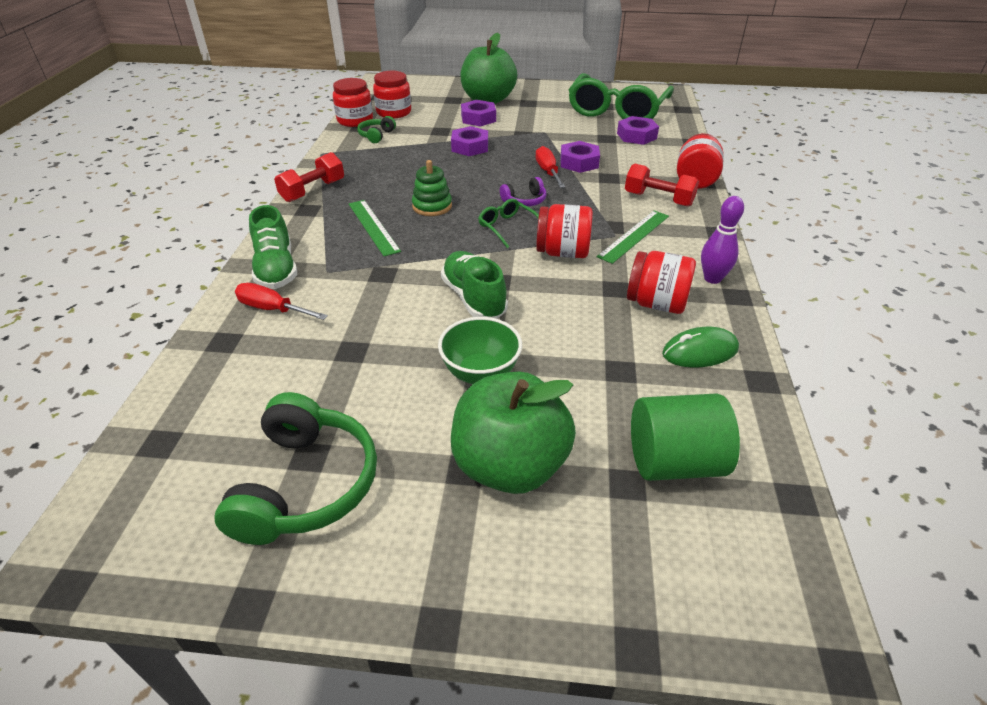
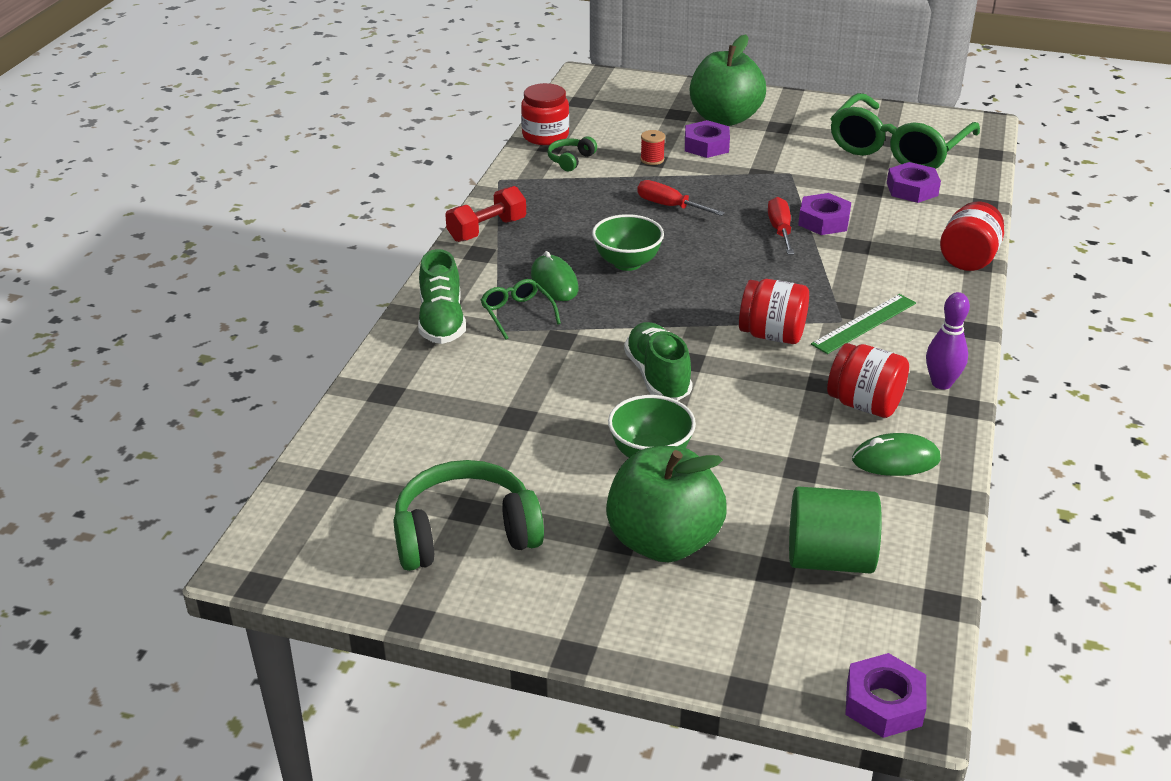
camera: 10 degrees right, 5 degrees down
(273, 309) = (437, 365): red screwdriver -> red screwdriver (670, 206)
(306, 484) = (465, 533): green headphones -> green headphones turned 120 degrees counterclockwise
(373, 227) = (554, 282): green ruler -> green mouse
(394, 112) = (596, 127): red jar -> none
(432, 206) = (627, 263): green stacking toy -> green bowl
(439, 130) = (652, 159): none -> red spool
(470, 147) = (687, 186): purple nut -> purple nut (884, 703)
(507, 227) = (713, 298): green glasses -> green glasses (517, 313)
(525, 200) = (742, 266): purple headphones -> none
(658, 199) = (911, 280): red dumbbell -> none

